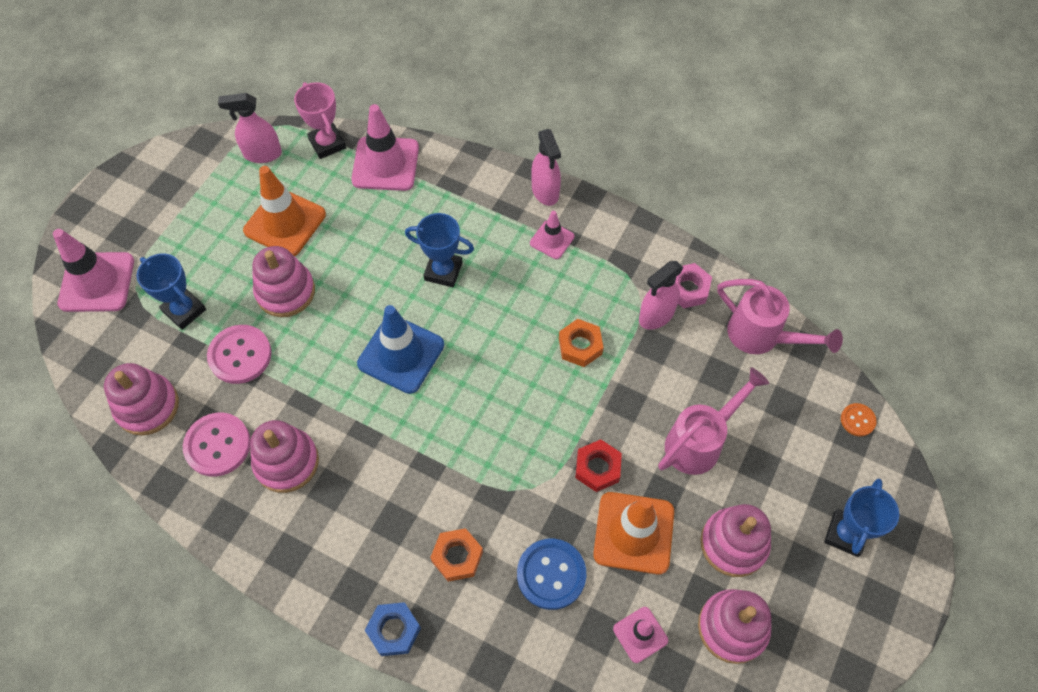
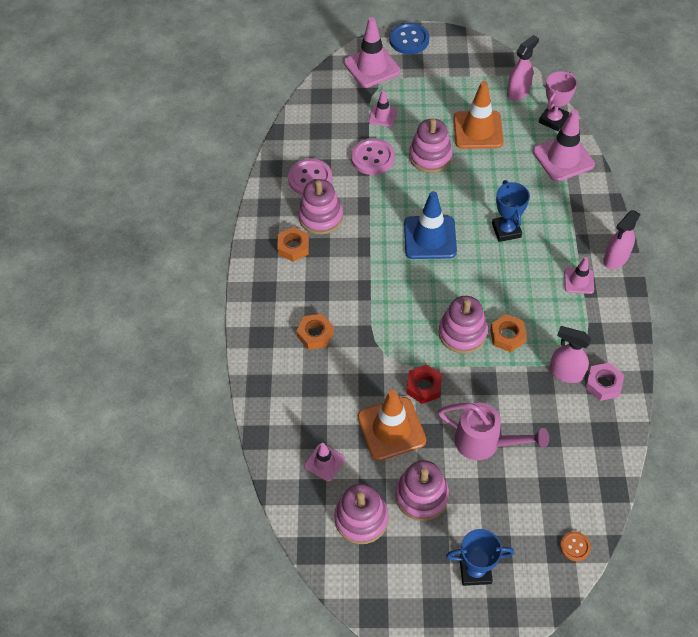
camera: 65 degrees right, 5 degrees down
(147, 406) = (312, 133): pink stacking toy -> pink stacking toy (462, 333)
(184, 310) = (383, 116): blue trophy -> pink traffic cone
(262, 154) = (518, 92): pink spray bottle -> pink spray bottle turned 75 degrees clockwise
(310, 519) = (293, 247): none -> orange nut
(394, 630) = (251, 323): blue nut -> none
(551, 574) = (334, 392): blue button -> blue button (409, 40)
(762, 337) = (599, 451): pink watering can -> none

